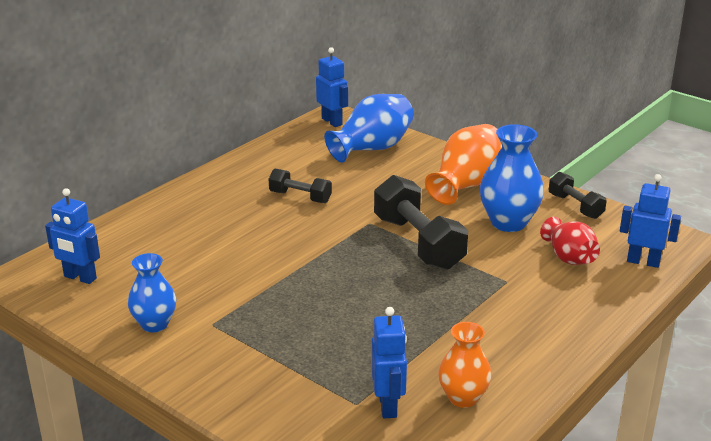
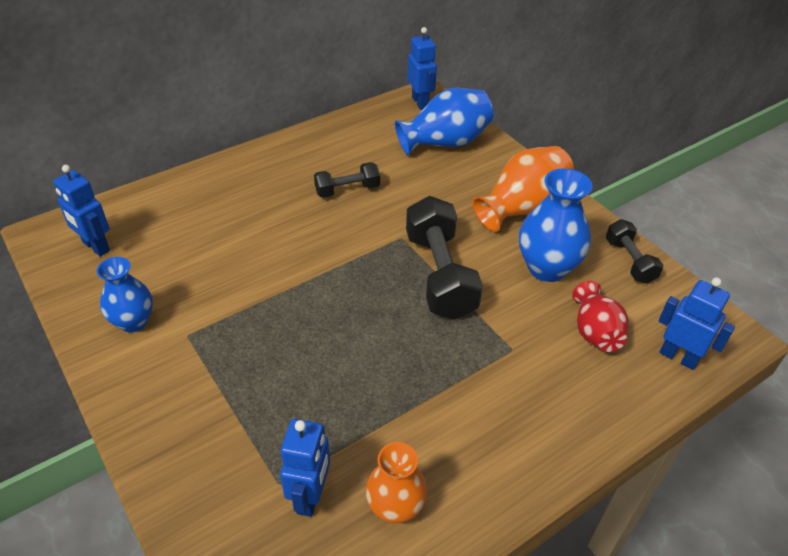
camera: 15 degrees right, 15 degrees up
(300, 197) = (347, 190): black dumbbell -> black dumbbell turned 60 degrees counterclockwise

